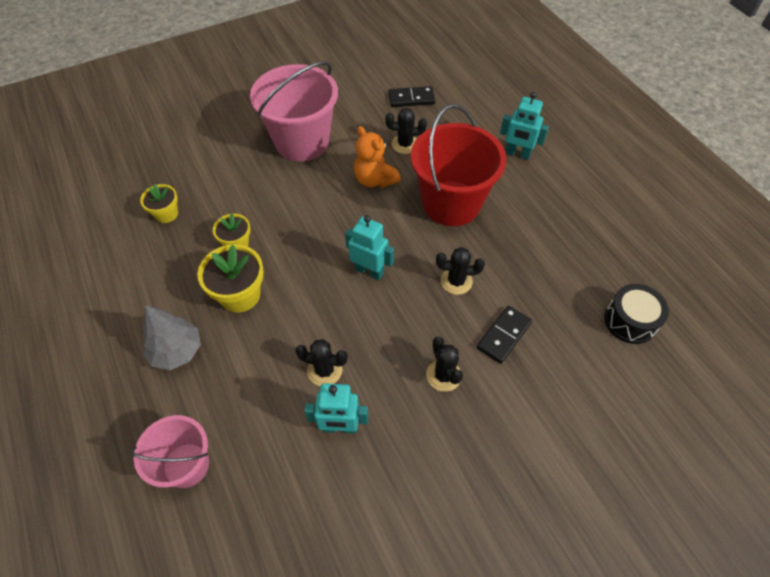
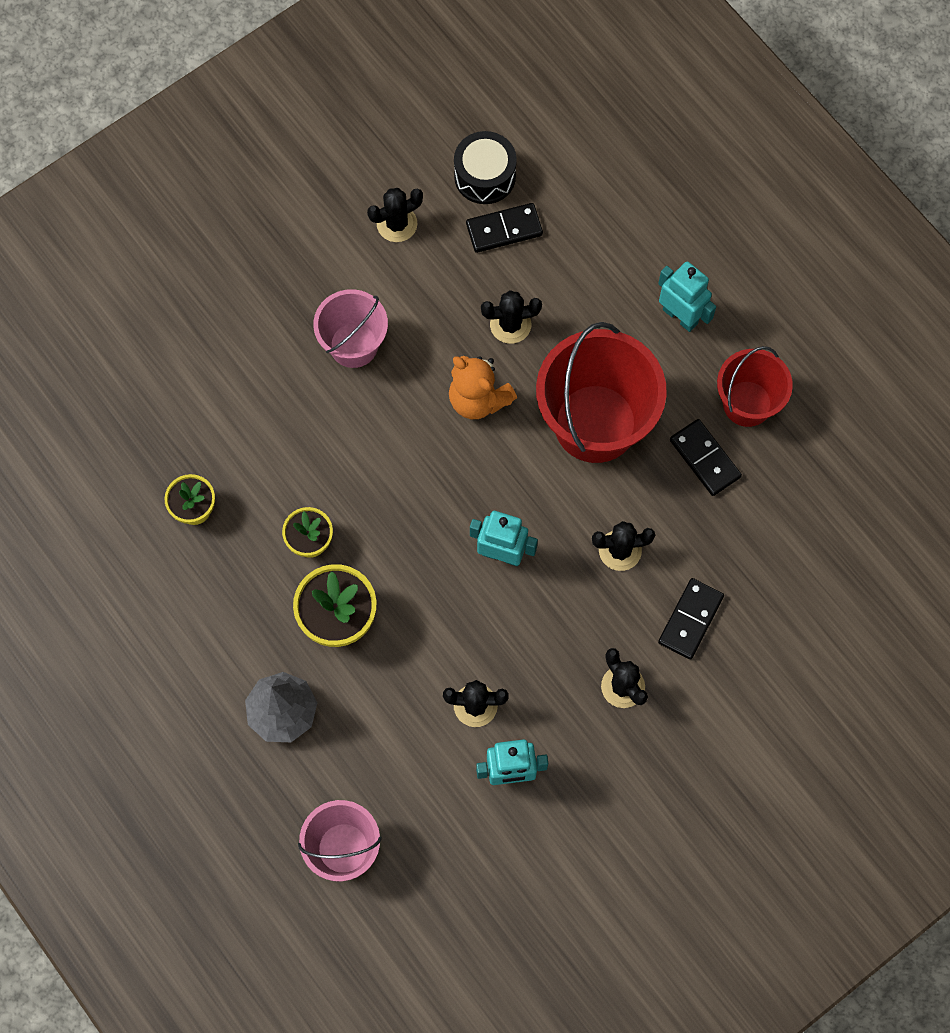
camera: 10 degrees left, 15 degrees up
(302, 142) = (353, 345): pink bucket -> pink bucket, size x0.59
(346, 88) = (397, 224): none -> black cactus
(517, 154) = (680, 316): turquoise robot -> turquoise robot turned 150 degrees counterclockwise
(525, 234) = (704, 459): none -> black domino
(559, 206) = (747, 403): none -> red bucket
(630, 321) = (848, 571): black drum -> black drum (485, 176)

